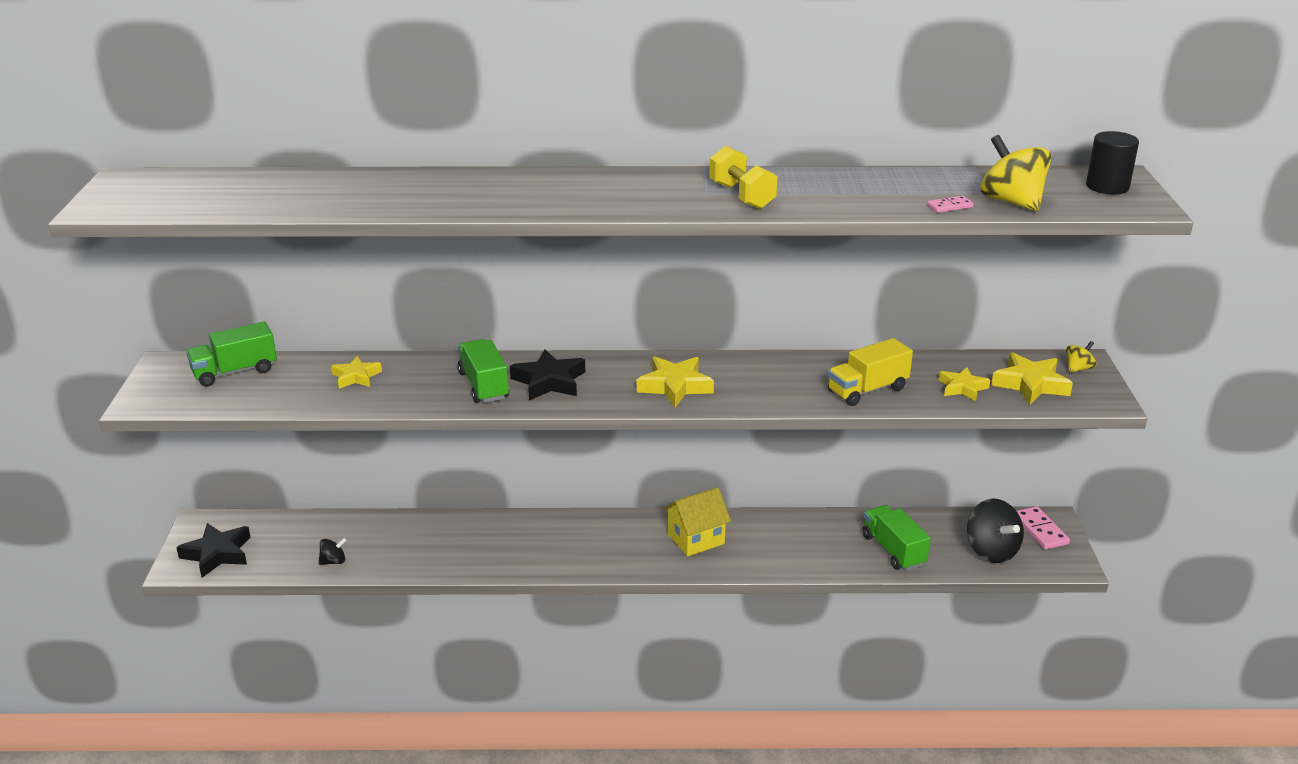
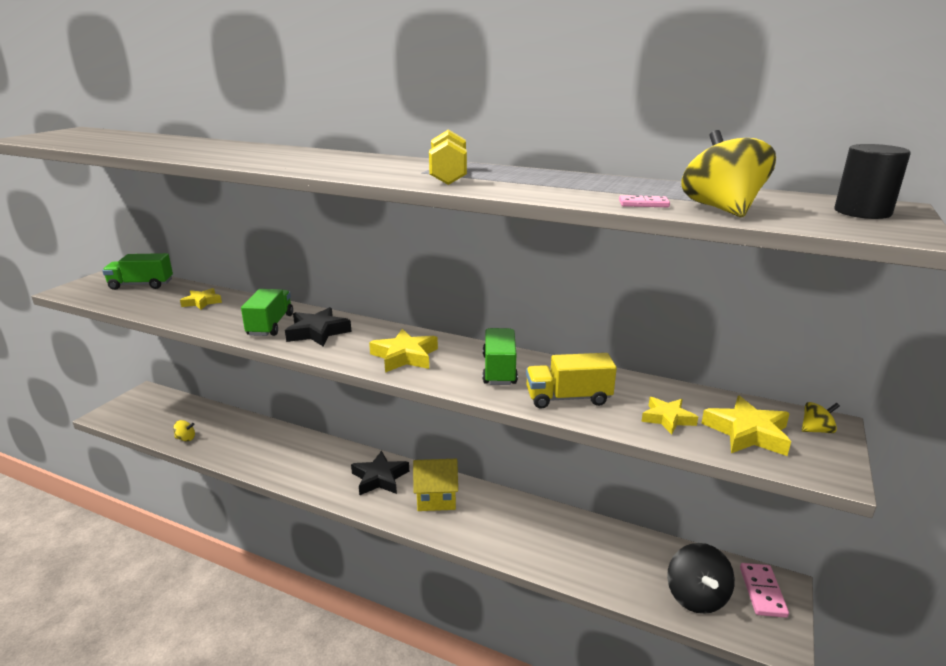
camera: 25 degrees right, 5 degrees down
(217, 554) = (131, 413): black star -> black star (380, 478)
(333, 561) = (186, 438): black spinning top -> yellow spinning top
(893, 550) = (597, 563): green truck -> green truck (499, 370)

